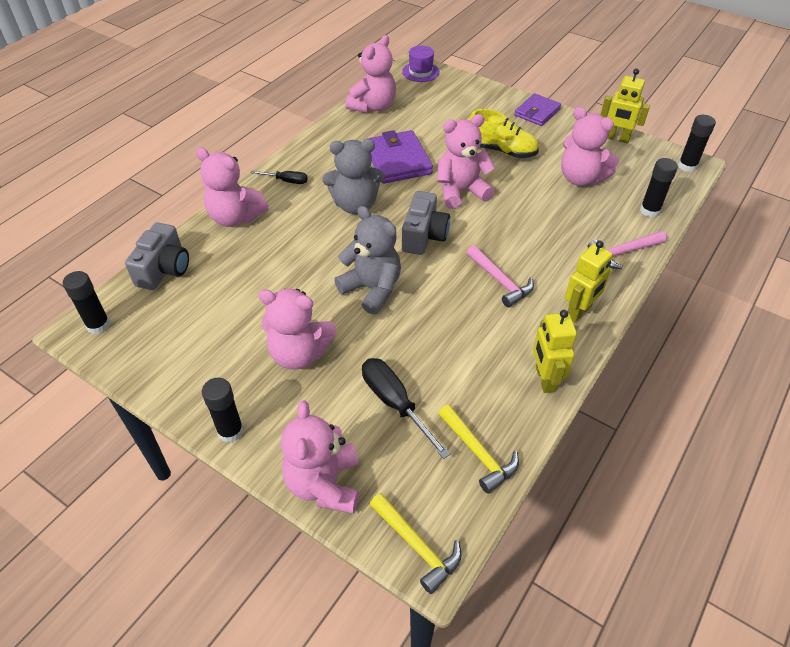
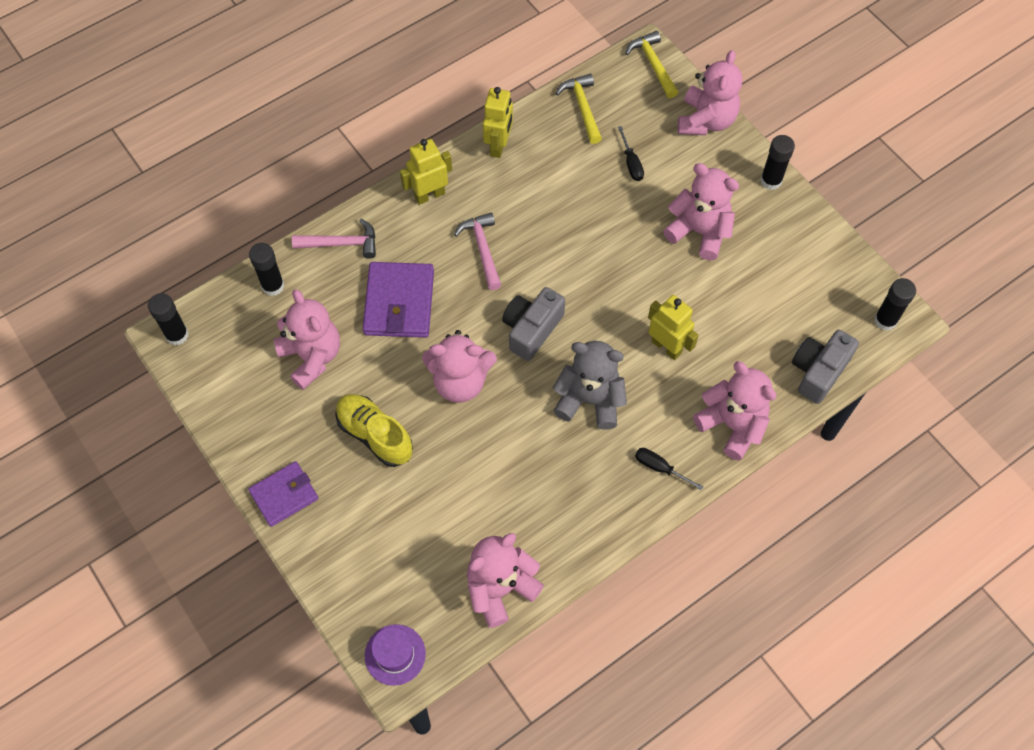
camera: 160 degrees left, 15 degrees up
(372, 289) = (611, 279): grey teddy bear -> none
(395, 403) = (631, 163): black screwdriver -> black screwdriver, size x0.58
(397, 161) = (511, 460): purple wallet -> purple wallet (399, 303)
(616, 138) = (220, 408): yellow robot -> yellow robot (666, 347)

